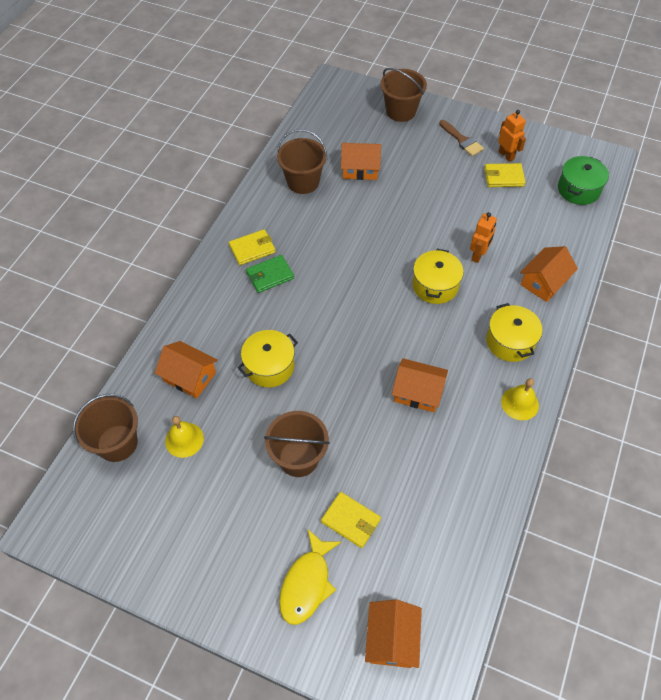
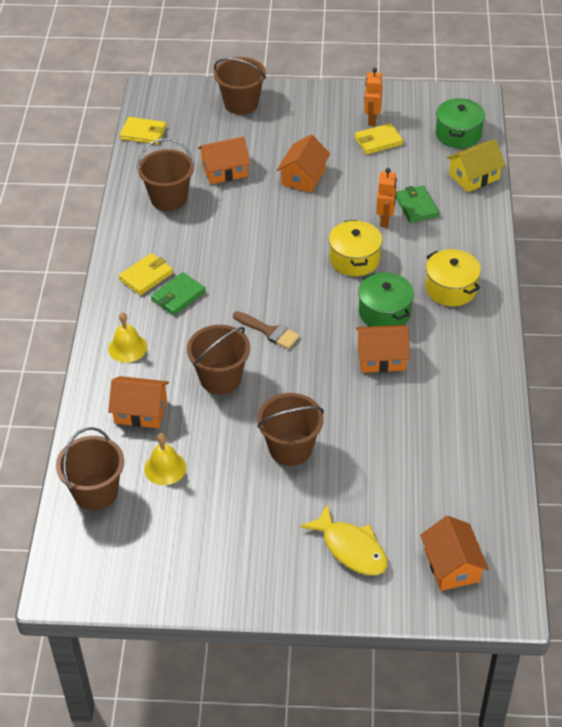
camera: 20 degrees left, 10 degrees down
(269, 366) = (220, 378): yellow pot -> brown bucket
(307, 583) = (351, 548): yellow fish -> yellow fish turned 45 degrees counterclockwise
(350, 521) = (368, 485): yellow wallet -> yellow wallet (143, 133)
(440, 347) = (384, 312): none -> green pot
(462, 140) = (319, 116): brown brush -> brown brush (269, 331)
(506, 155) = (372, 120): orange robot -> orange robot turned 120 degrees counterclockwise
(512, 250) = (416, 206): none -> green wallet
(520, 403) = (483, 339): yellow bell -> yellow bell (127, 348)
(544, 282) = (460, 227): orange house -> orange house (303, 177)
(576, 235) = (474, 176): none -> yellow house

